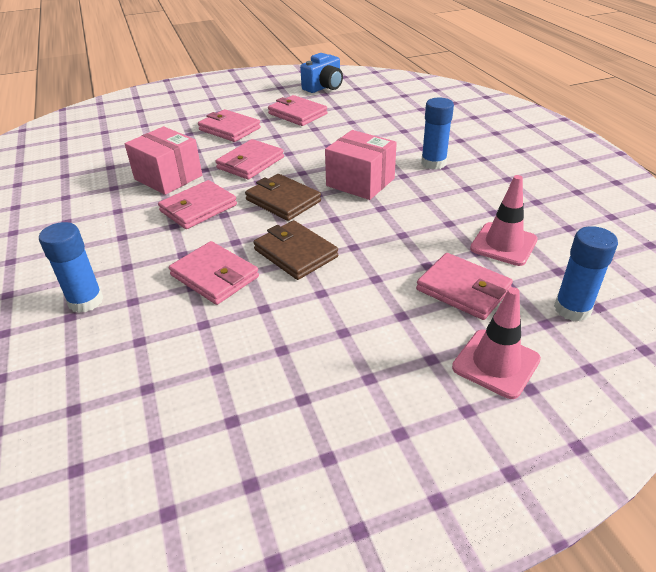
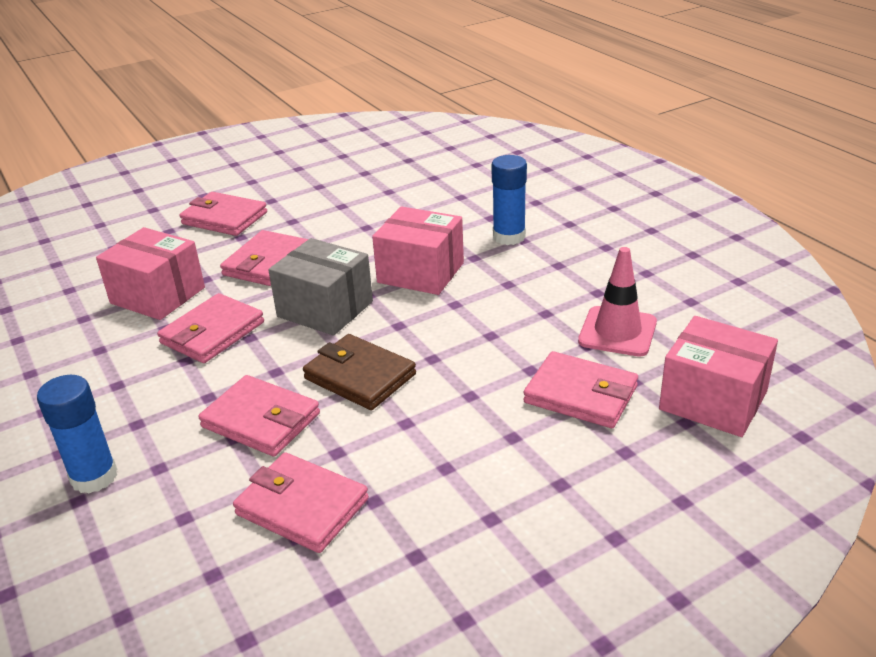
camera: 10 degrees left, 5 degrees down
(283, 200) = (325, 309): brown wallet -> grey box
(297, 114) = (313, 187): pink wallet -> pink wallet (302, 506)
(324, 87) = (339, 146): blue camera -> none
(496, 363) = (637, 478): pink traffic cone -> none
(572, 309) = (713, 400): blue glue stick -> pink box

